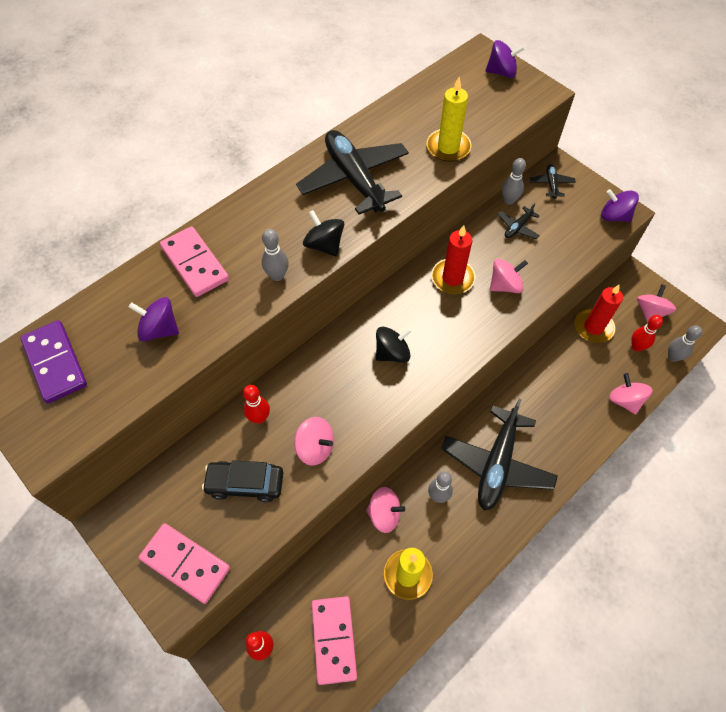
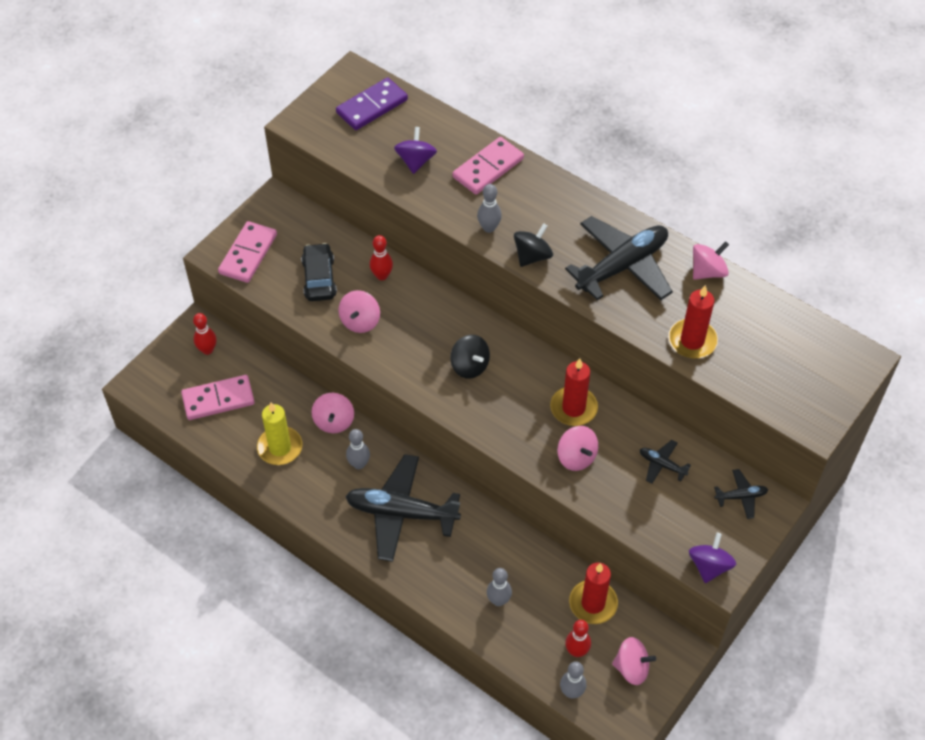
camera: 80 degrees right, 5 degrees down
(448, 147) = (692, 341): yellow candle -> red candle
(501, 72) = (833, 381): purple spinning top -> none
(509, 200) = (700, 454): grey bowling pin -> grey bowling pin (498, 600)
(624, 400) = (500, 637): pink spinning top -> pink spinning top (708, 271)

